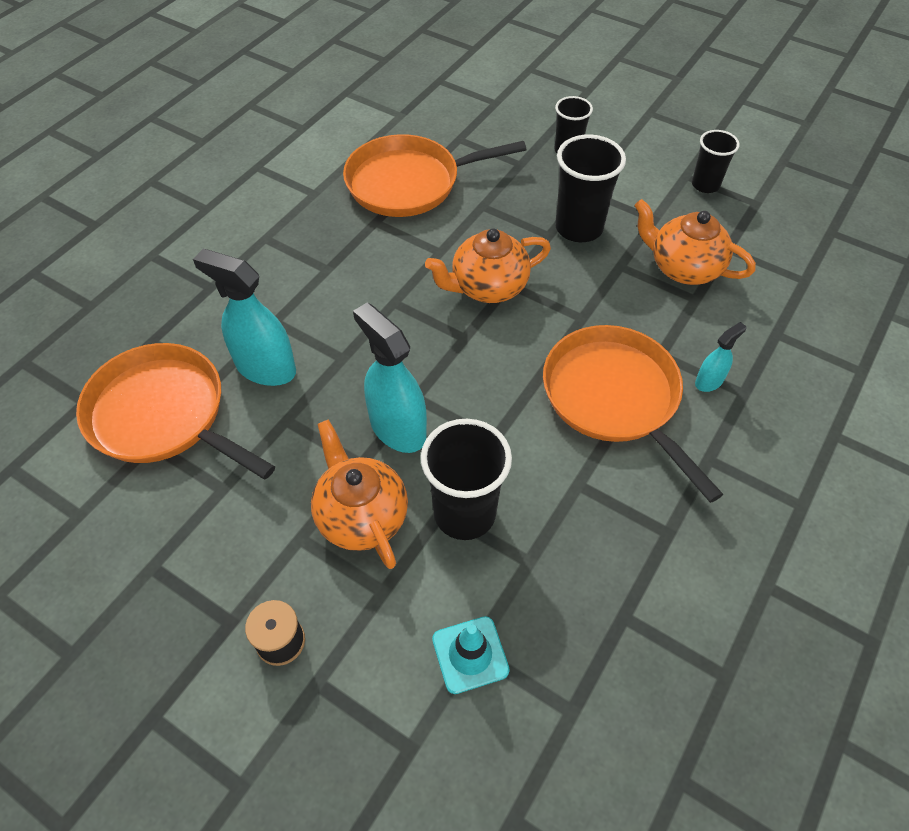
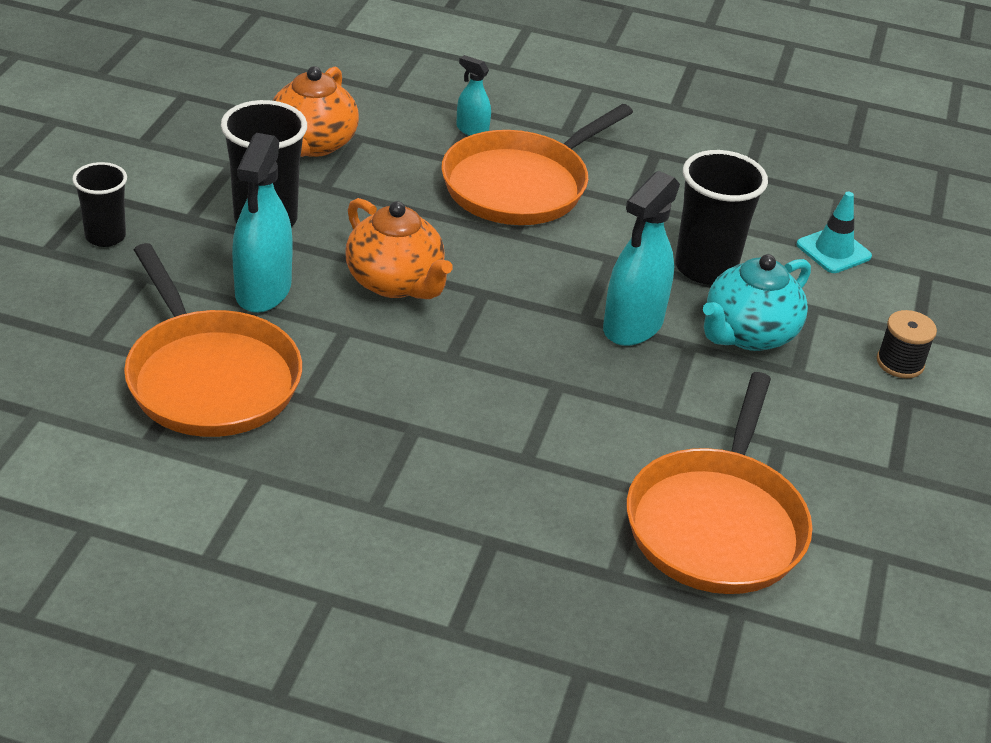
camera: 110 degrees left, 15 degrees down
(265, 368) = (603, 449): turquoise spray bottle -> turquoise spray bottle (263, 290)
(361, 516) = (748, 334): orange teapot -> turquoise teapot
(705, 185) = (158, 128): black cup -> none

